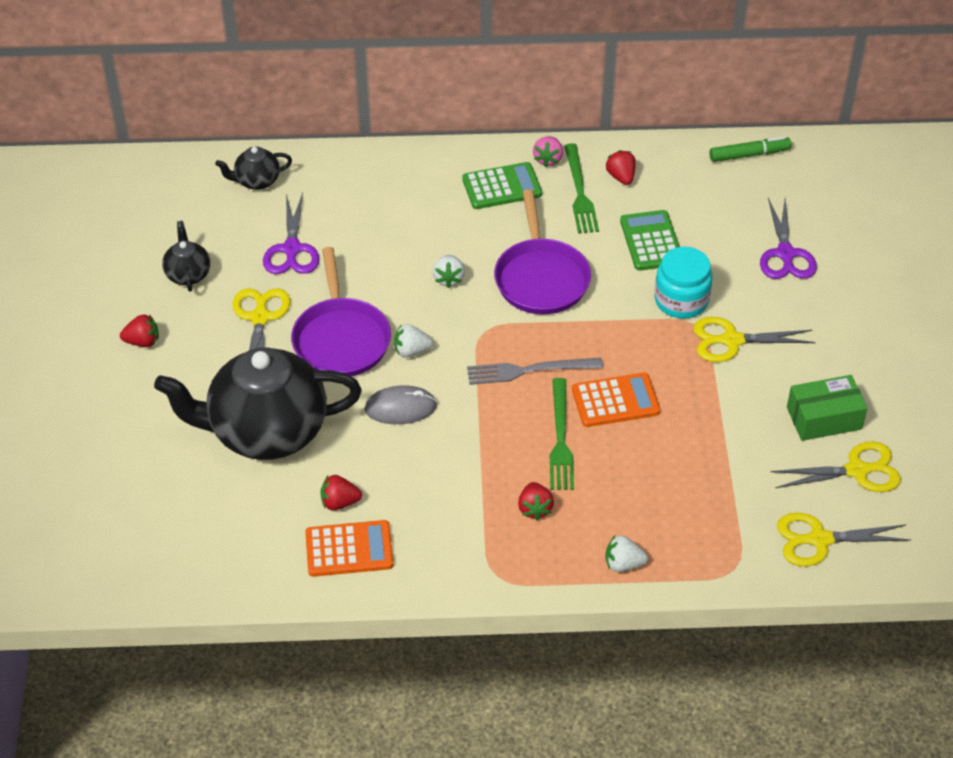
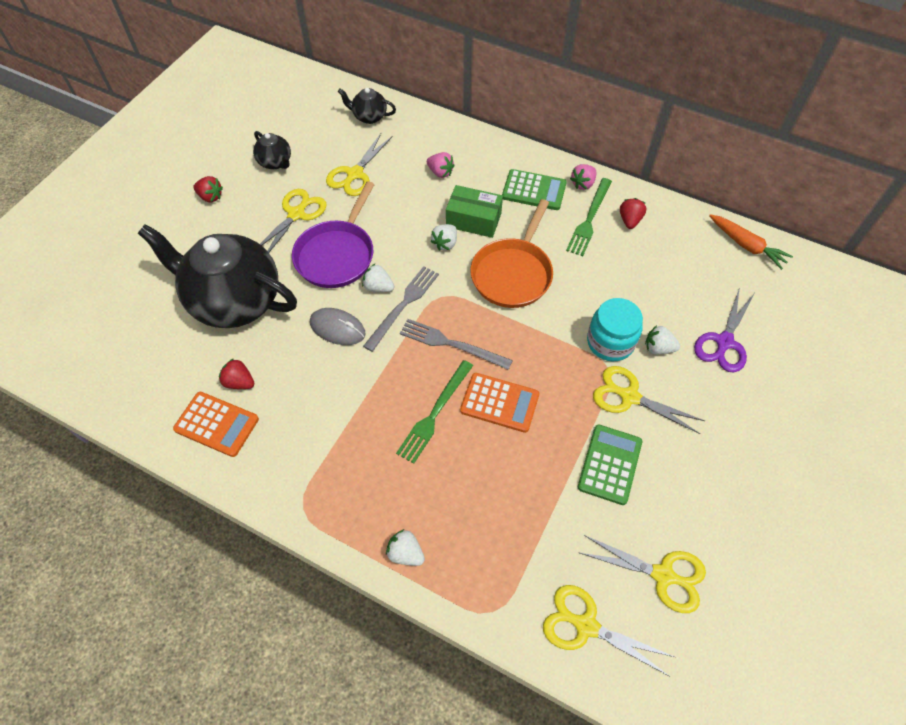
camera: 30 degrees right, 10 degrees up
(188, 274) = (275, 162): black teapot -> black teapot turned 120 degrees clockwise
(291, 249) = (355, 174): purple scissors -> yellow scissors
(386, 209) = (440, 172): none -> pink strawberry
(452, 357) = (403, 305): none -> grey fork
(534, 509) = (372, 464): red strawberry -> none
(541, 278) = (513, 273): purple pan -> orange pan
(651, 241) = (618, 282): green calculator -> green calculator (609, 464)
(729, 286) = (658, 348): none -> white strawberry
(749, 155) = (746, 245): green marker -> orange carrot
(824, 418) = (664, 508): green box -> green box (473, 220)

